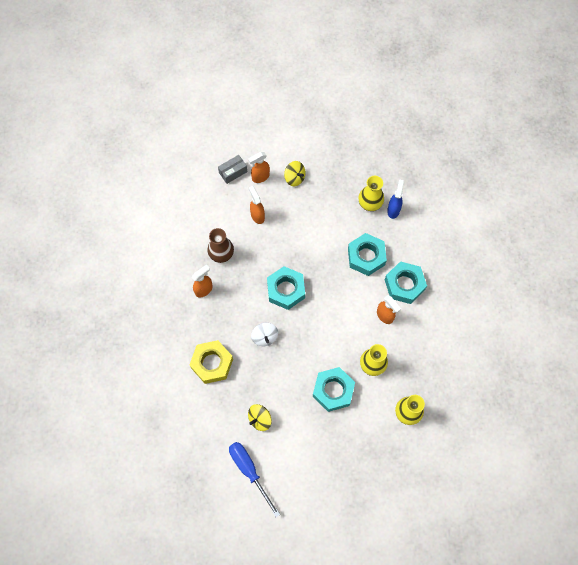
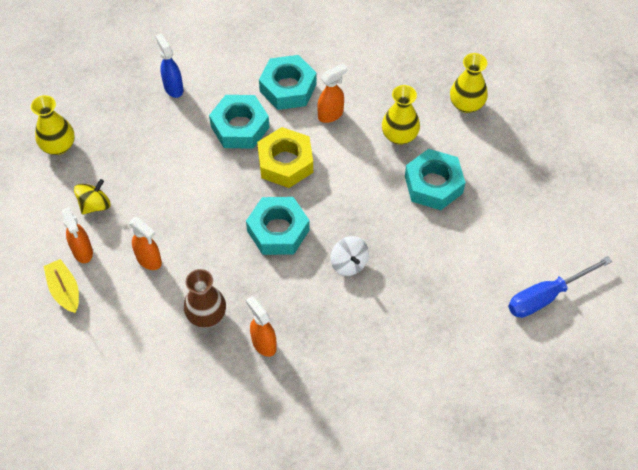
camera: 85 degrees left, 10 degrees down
(212, 363) = (385, 338): yellow nut -> yellow nut (285, 163)
(233, 172) = (65, 290): grey box -> yellow boat
(257, 215) = (149, 260): orange spray bottle -> orange spray bottle turned 120 degrees counterclockwise
(260, 419) = (472, 278): yellow spinning top -> none
(265, 337) = (349, 263): white spinning top -> white spinning top turned 75 degrees clockwise
(370, 203) = (157, 114): yellow vase -> yellow vase (58, 146)
(393, 210) = (173, 88): blue spray bottle -> blue spray bottle turned 45 degrees clockwise

